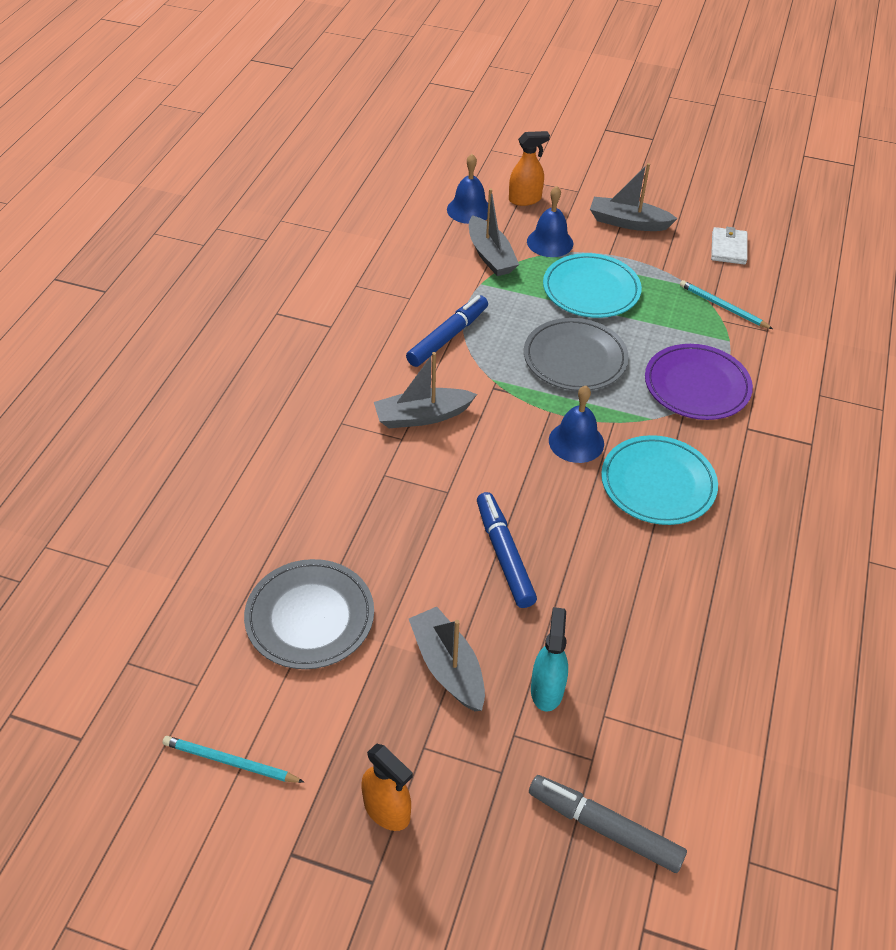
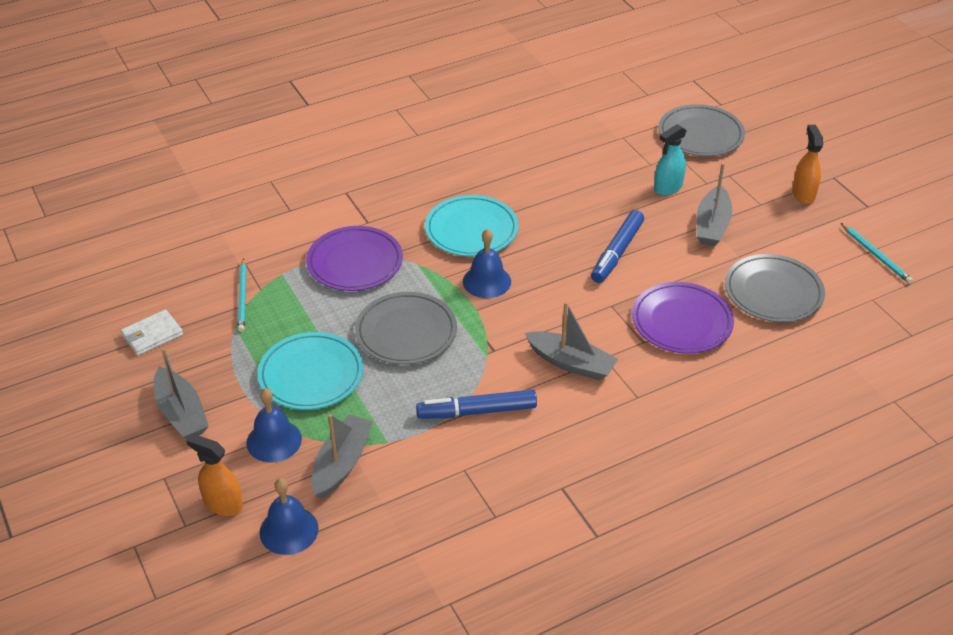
camera: 135 degrees left, 5 degrees down
(369, 518) = (682, 321): none -> purple plate
(604, 828) = (700, 134): grey marker -> grey plate

